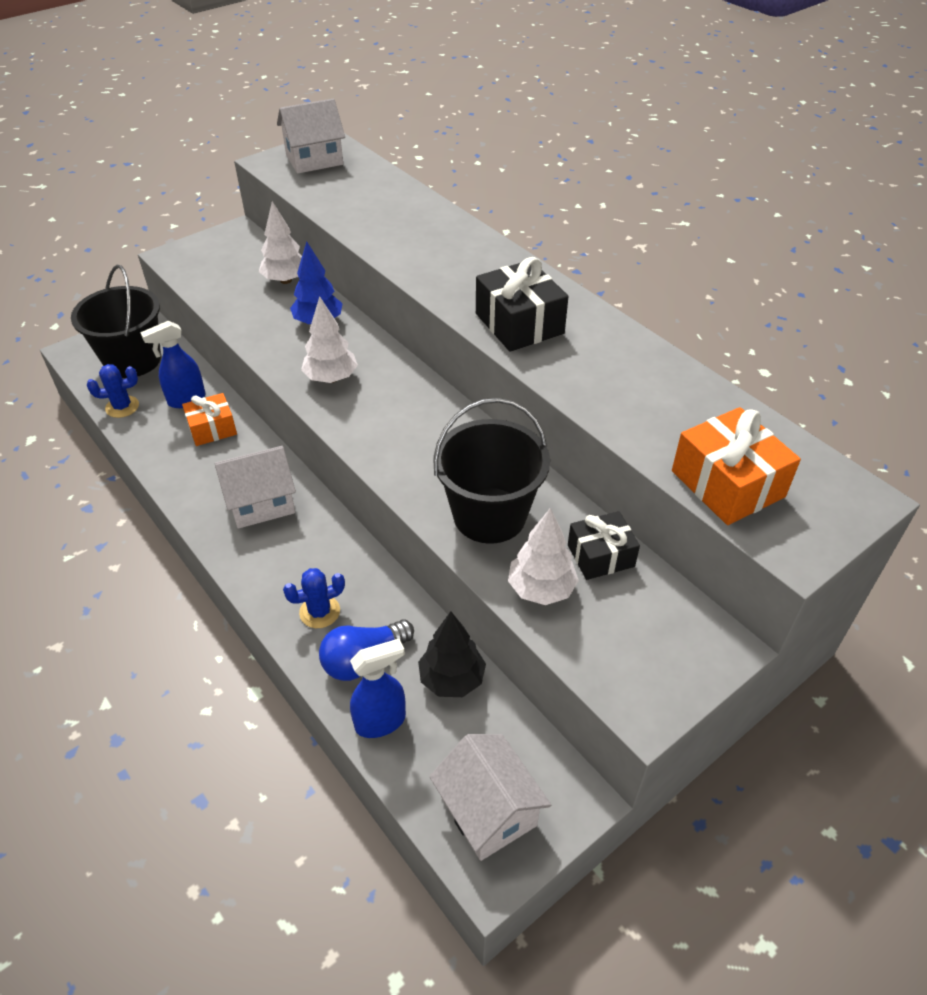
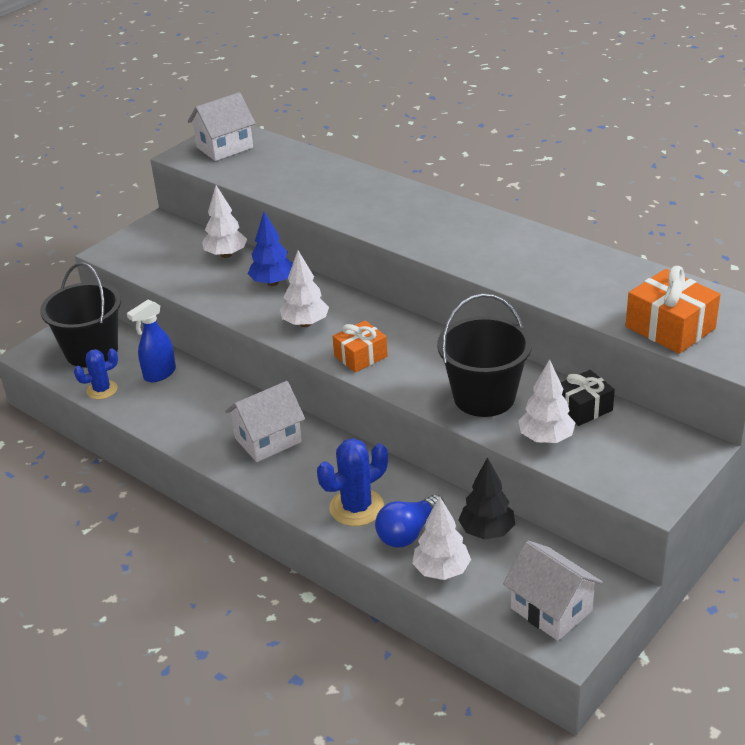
camera: 10 degrees left, 10 degrees down
(212, 429) = (195, 392): orange gift -> orange gift (360, 356)
(319, 612) = (356, 507): blue cactus -> blue cactus, size x1.55
(381, 721) = (441, 571): blue spray bottle -> white tree
(519, 323) = (465, 246): black gift -> none

